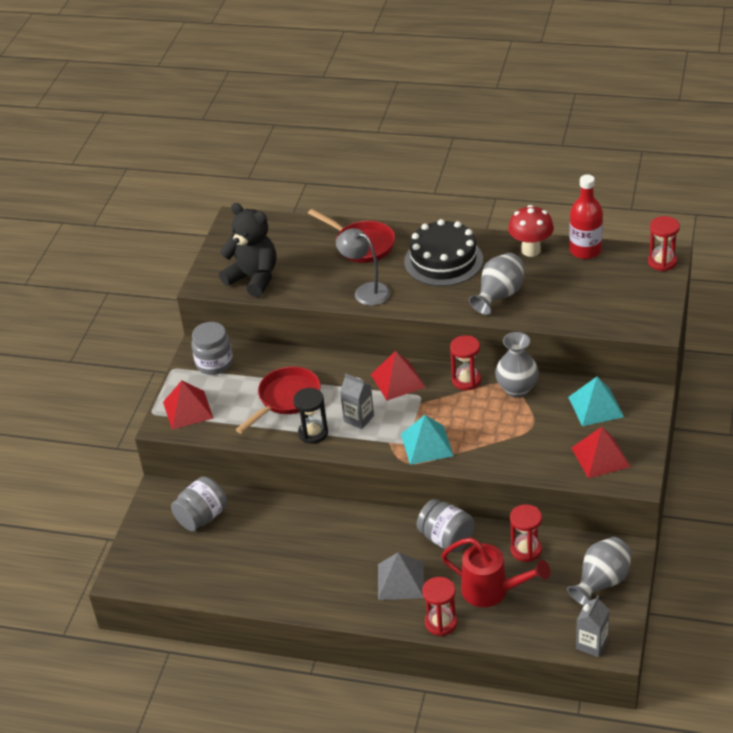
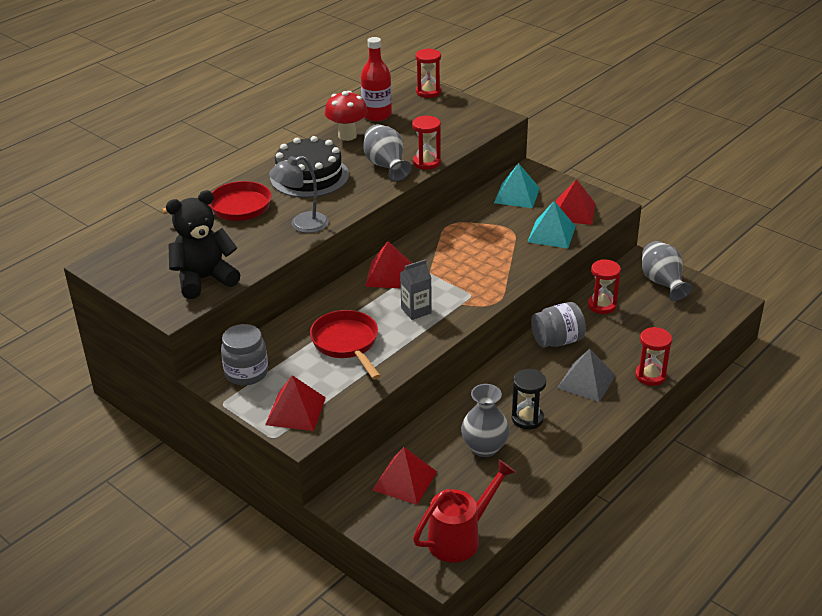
camera: 65 degrees left, 5 degrees down
(202, 517) = (404, 480): grey jar -> red pyramid
(313, 433) = (409, 342): black hourglass -> black hourglass (527, 418)
(426, 445) = (484, 285): turquoise pyramid -> turquoise pyramid (551, 234)
(466, 380) = (426, 241): red hourglass -> red hourglass (426, 162)
(492, 591) = (634, 337): red watering can -> red watering can (460, 537)
(517, 389) = (461, 222): grey vase -> grey vase (484, 448)
(592, 644) = (722, 309): grey carton -> none

